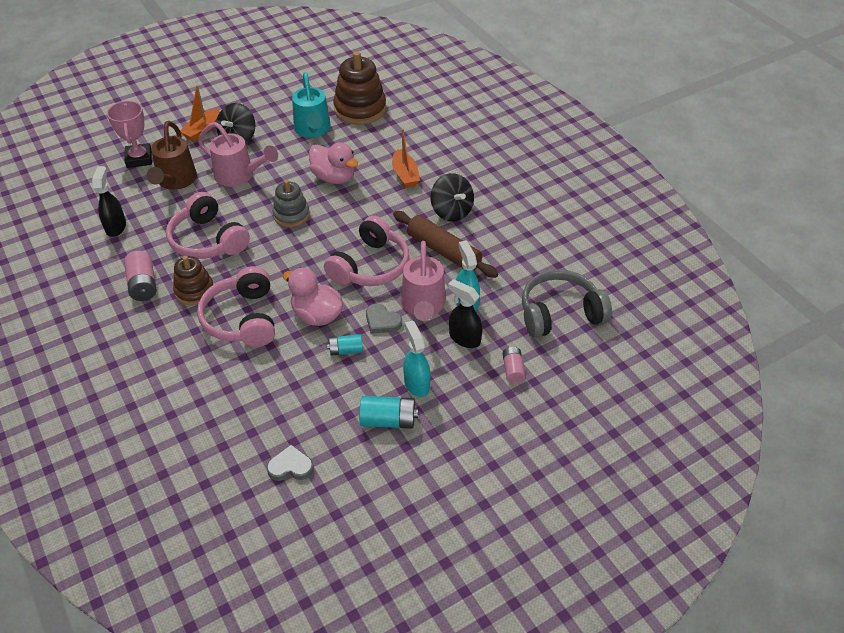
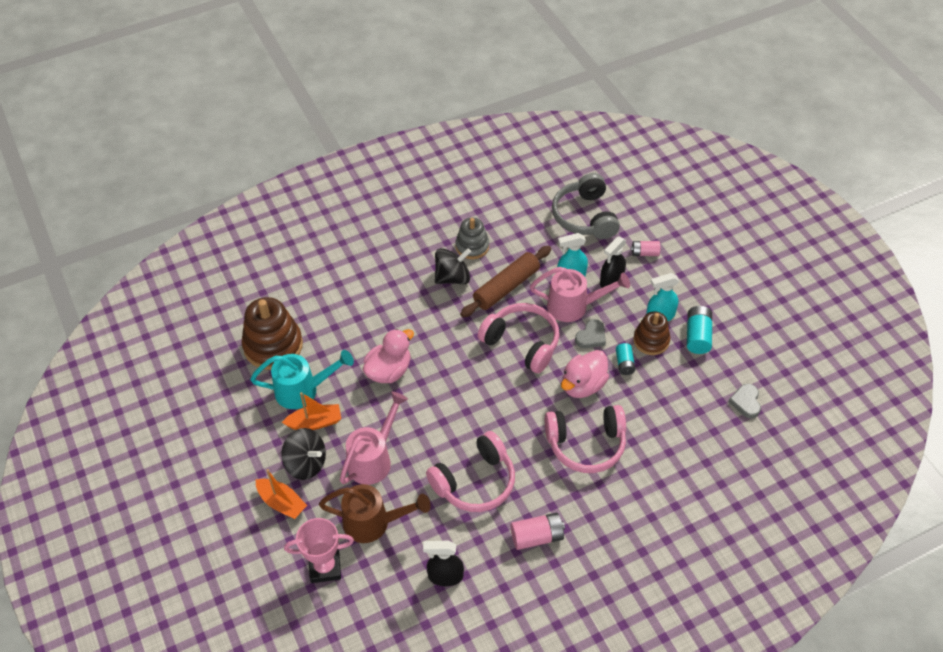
camera: 85 degrees left, 5 degrees up
(194, 291) = (548, 488): brown stacking toy -> brown stacking toy (651, 340)
(291, 215) = (443, 408): grey stacking toy -> grey stacking toy (472, 246)
(405, 175) = (394, 310): orange boat -> orange boat (315, 422)

